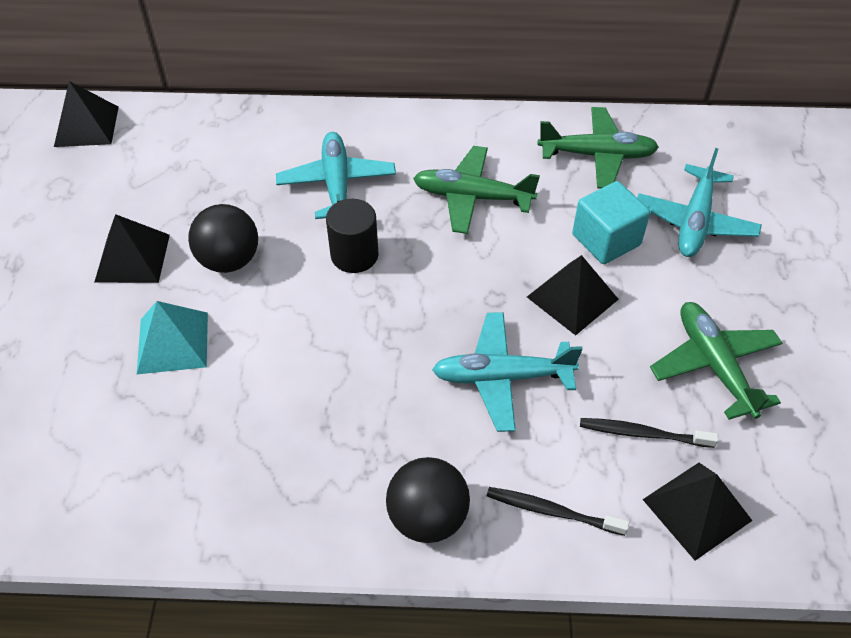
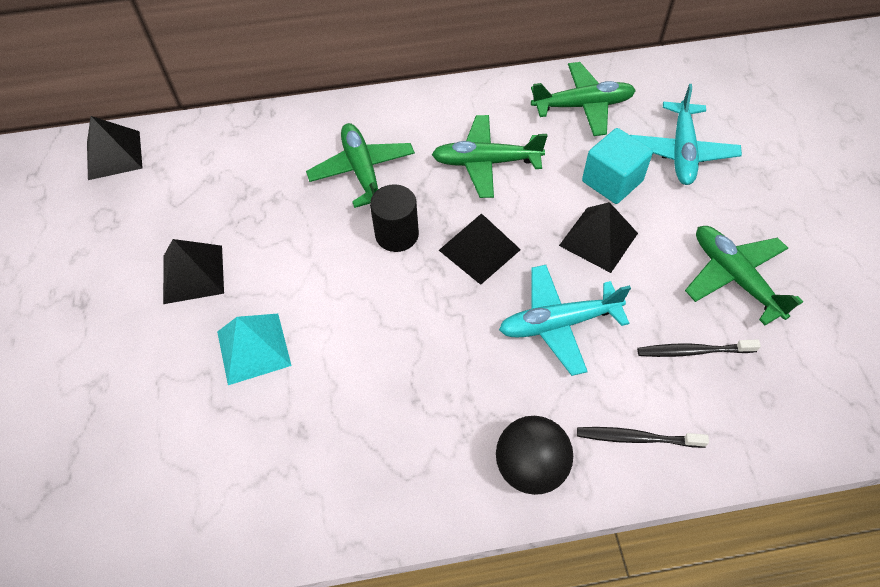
camera: 10 degrees left, 5 degrees up
(229, 260) = (284, 260): black ball -> none
(336, 184) = (362, 171): turquoise plane -> green plane
(697, 509) = (757, 410): black pyramid -> black pyramid (479, 249)

